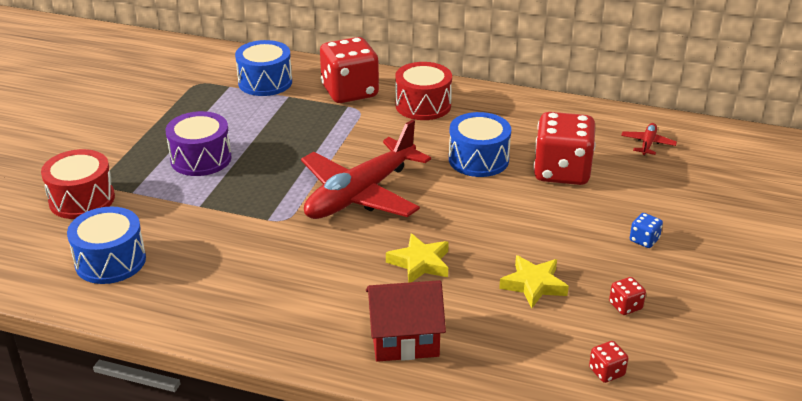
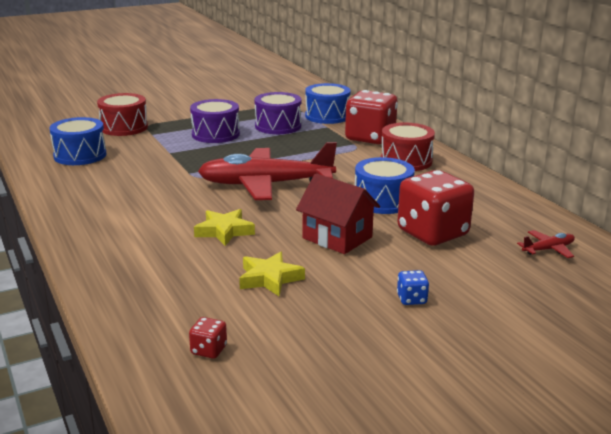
camera: 45 degrees right, 10 degrees down
(242, 117) = (278, 126): none -> purple drum
(404, 339) = (131, 260): red house -> red house (337, 238)
(625, 306) = (307, 325): red dice -> none

